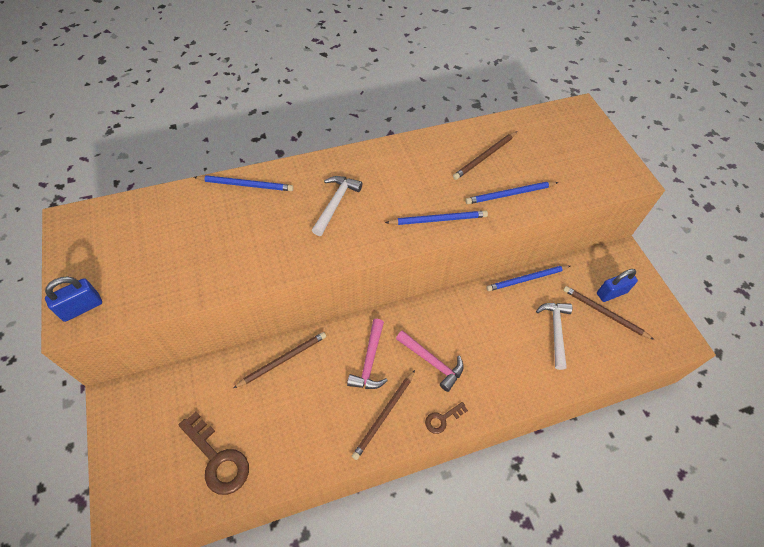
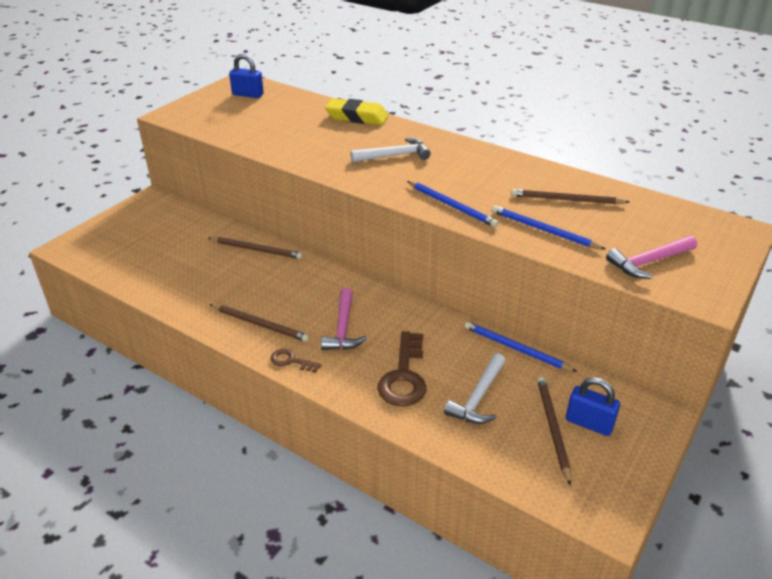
camera: 55 degrees right, 20 degrees down
(82, 307) = (181, 113): blue padlock -> blue padlock (248, 95)
(217, 458) = (145, 261): brown key -> brown key (404, 376)
(246, 185) = (357, 117): blue pencil -> yellow eraser
(370, 361) = (304, 292): pink hammer -> pink hammer (649, 262)
(384, 415) = (260, 324): brown pencil -> brown pencil turned 150 degrees counterclockwise
(555, 331) = (478, 397): white hammer -> white hammer turned 150 degrees clockwise

